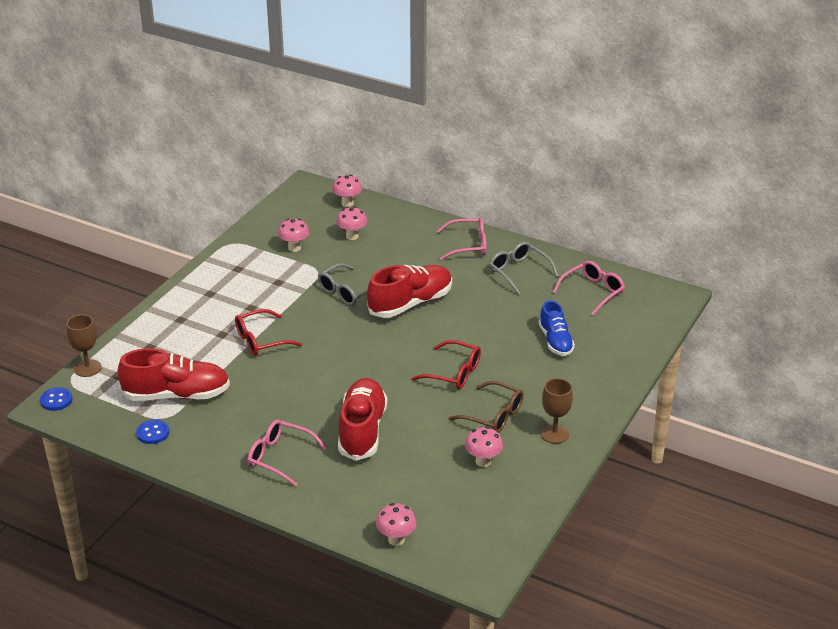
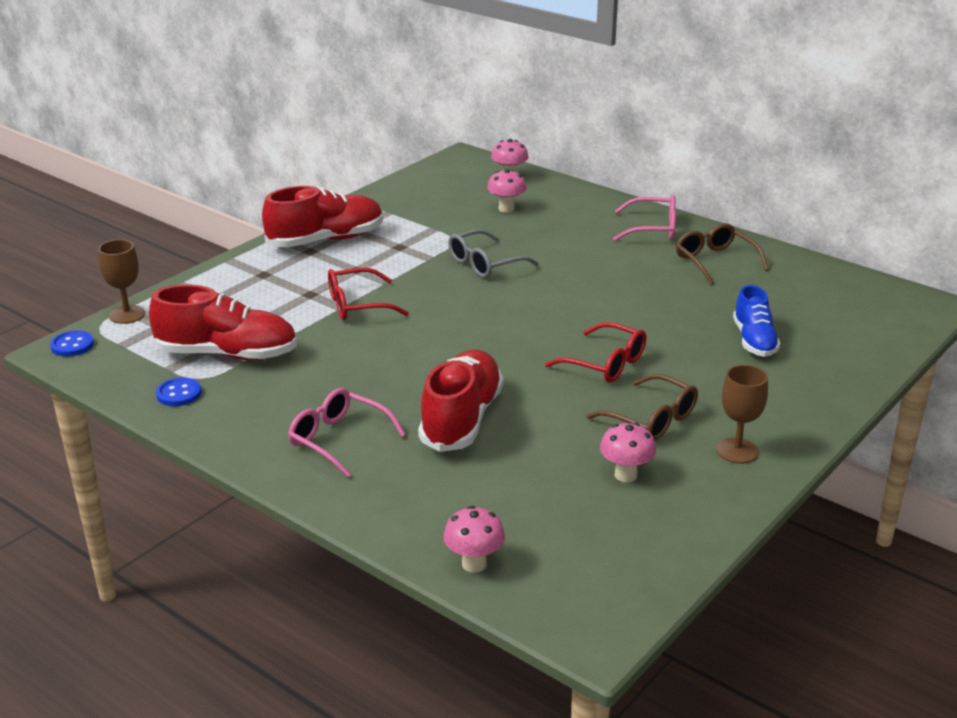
camera: 10 degrees right, 5 degrees down
(294, 248) = (430, 214): pink mushroom -> none
(410, 303) = (564, 283): red shoe -> red shoe (326, 240)
(518, 272) = (715, 261): grey glasses -> brown glasses
(593, 292) = (813, 290): pink glasses -> none

